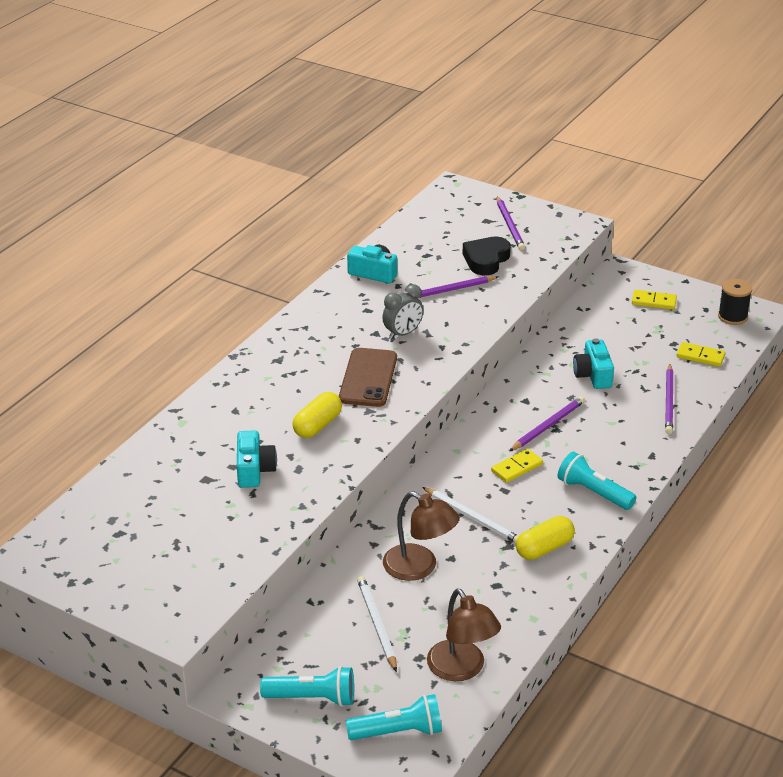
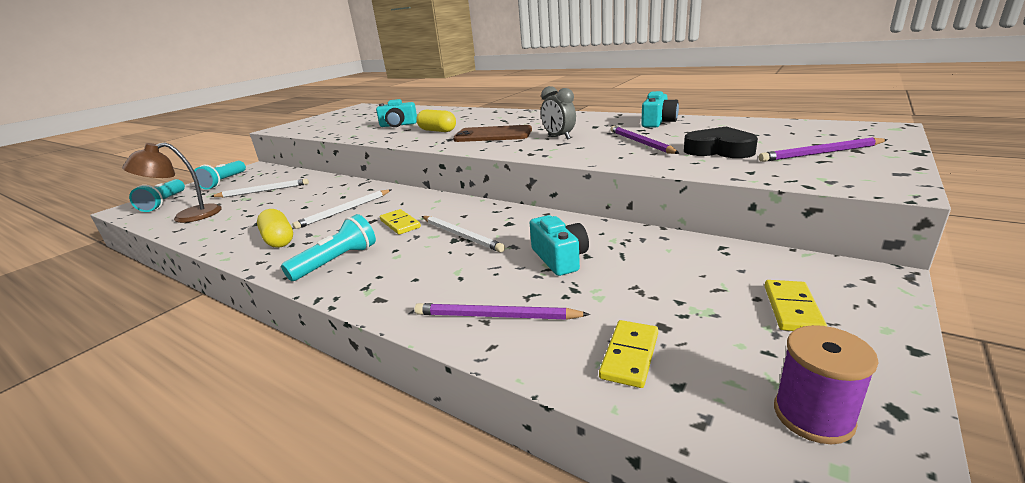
camera: 95 degrees right, 10 degrees down
(419, 567) = (304, 198): brown lamp -> none
(547, 426) = (461, 235): purple pencil -> white pencil
(593, 375) = (560, 258): turquoise camera -> turquoise camera turned 75 degrees clockwise
(732, 317) = (813, 416): black spool -> purple spool

